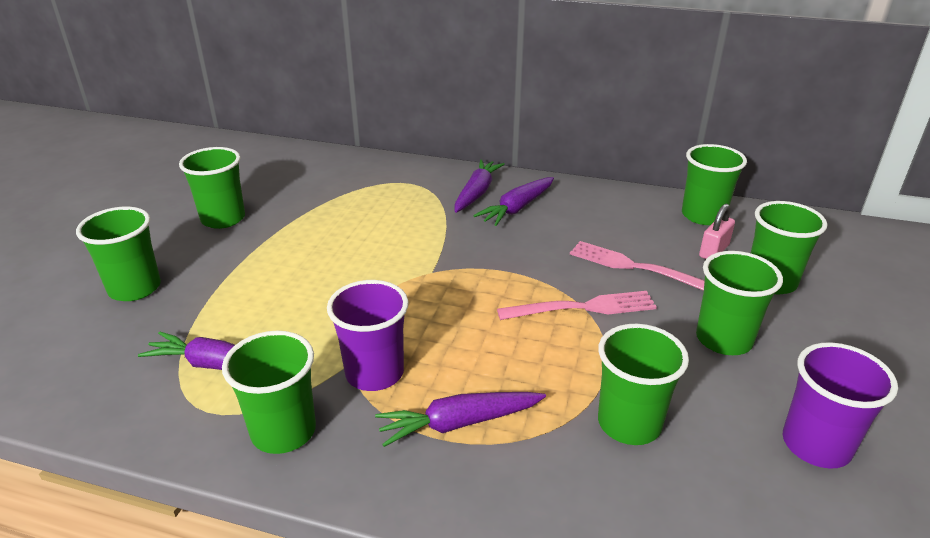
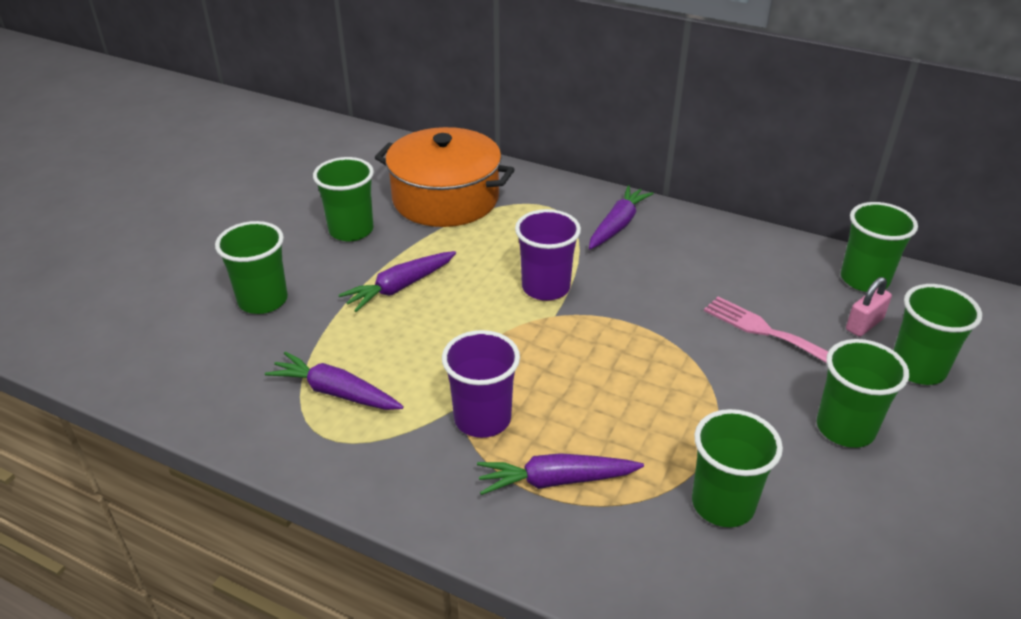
camera: 10 degrees right, 5 degrees up
(283, 431) = (391, 466): green cup -> none
(313, 185) = (445, 198): none -> orange pot
(517, 208) = (658, 249): purple carrot -> purple carrot (400, 287)
(582, 307) = (704, 374): pink fork -> none
(816, 445) = (908, 552): purple cup -> purple cup (545, 287)

